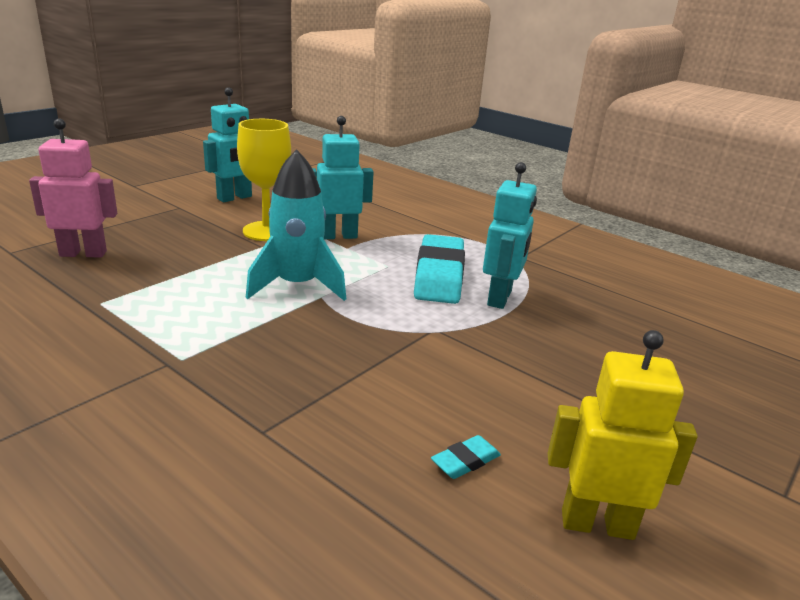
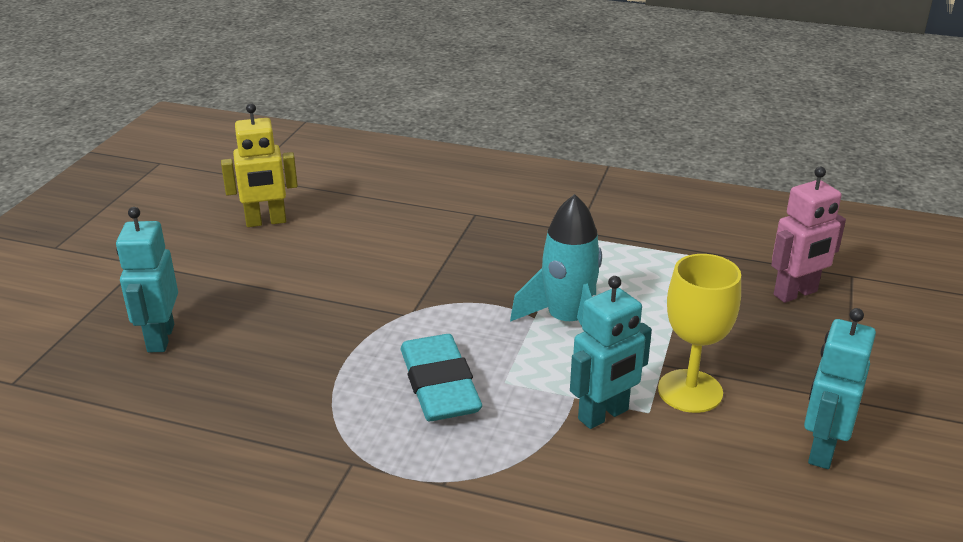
camera: 160 degrees right, 5 degrees up
(465, 461) = (347, 230): turquoise eraser -> none
(500, 298) = (360, 372): turquoise robot -> turquoise robot (160, 338)

